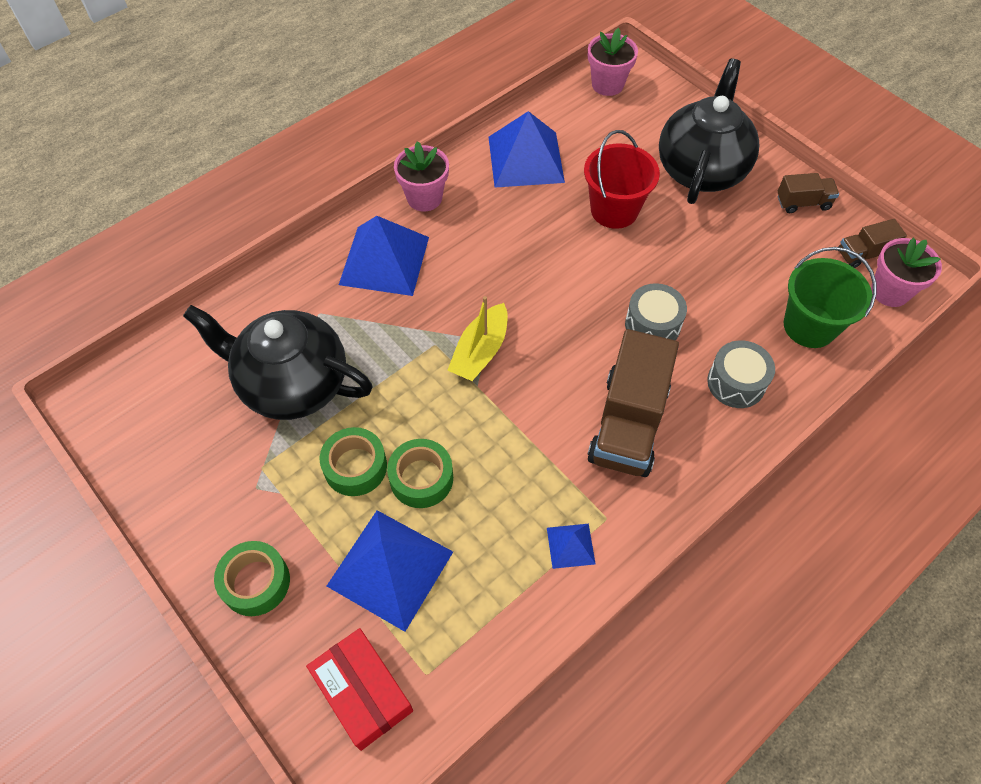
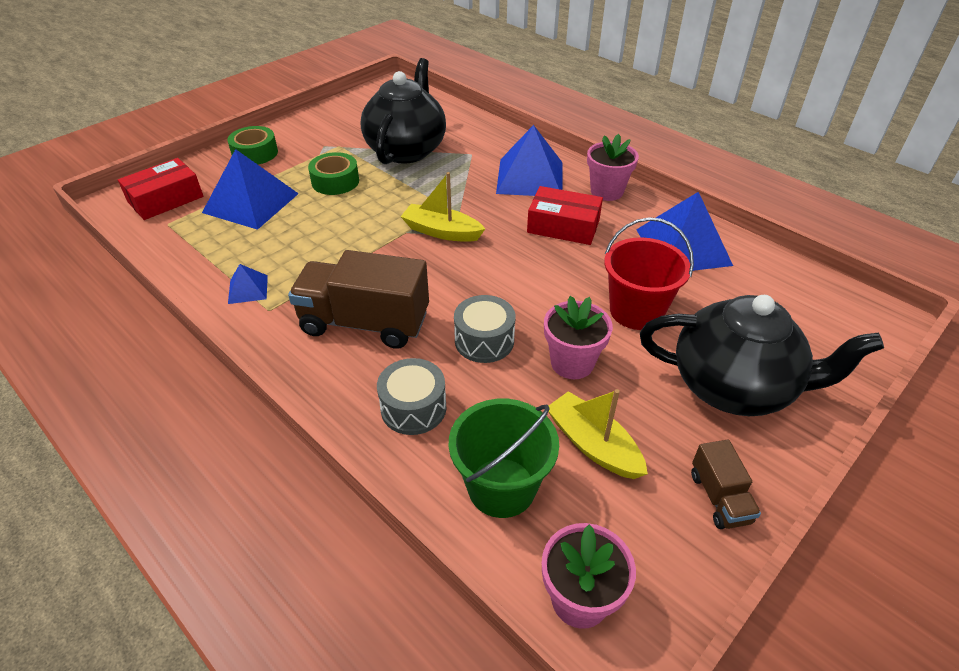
camera: 85 degrees right, 15 degrees down
(421, 478) = (322, 210): green tape -> none
(483, 243) = (563, 226): none -> red box
(607, 84) = (836, 303): pink flower pot -> pink flower pot (572, 363)
(764, 264) = (593, 445): none -> yellow boat
(864, 254) = (644, 570): brown truck -> none

